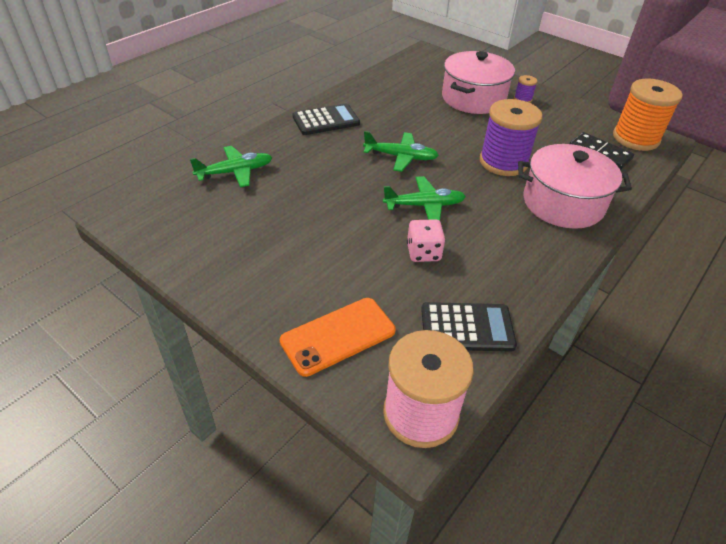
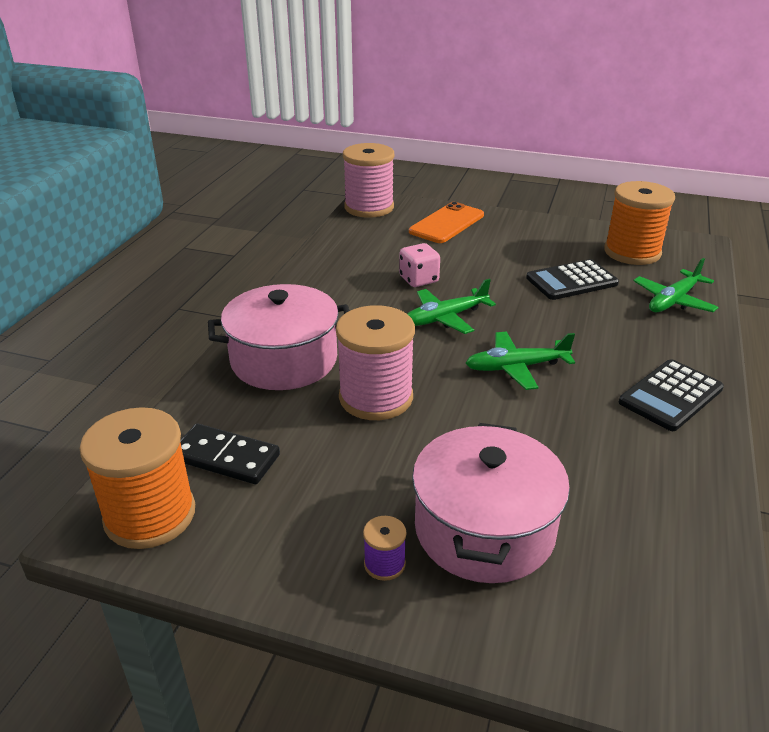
camera: 160 degrees right, 10 degrees down
(195, 227) = (632, 252): none -> orange spool
(467, 327) = (356, 245): black calculator -> black calculator (571, 281)
(503, 162) = (376, 398): purple spool -> pink spool

